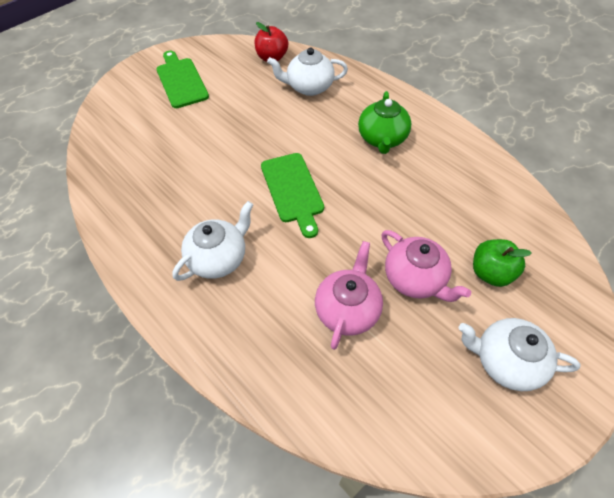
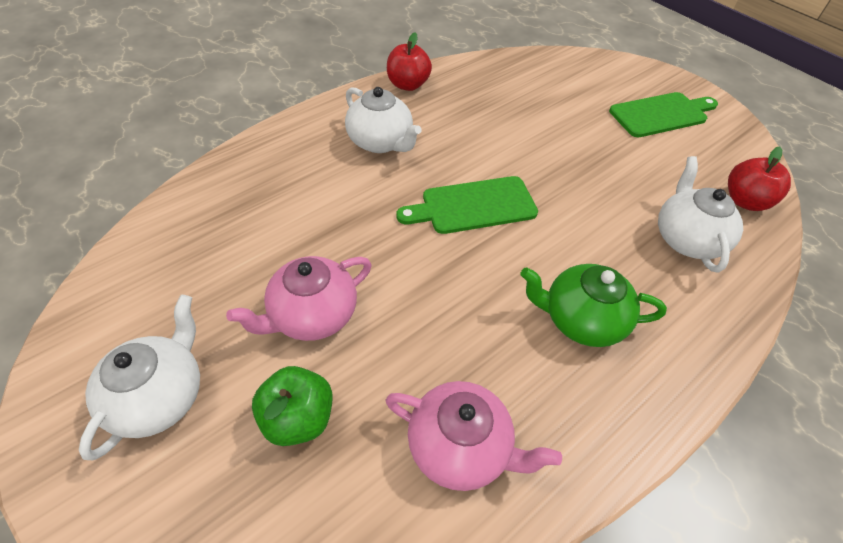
camera: 90 degrees right, 5 degrees down
(127, 245) = (408, 85): none -> red apple
(347, 309) = (289, 240): pink teapot -> pink teapot (460, 447)

